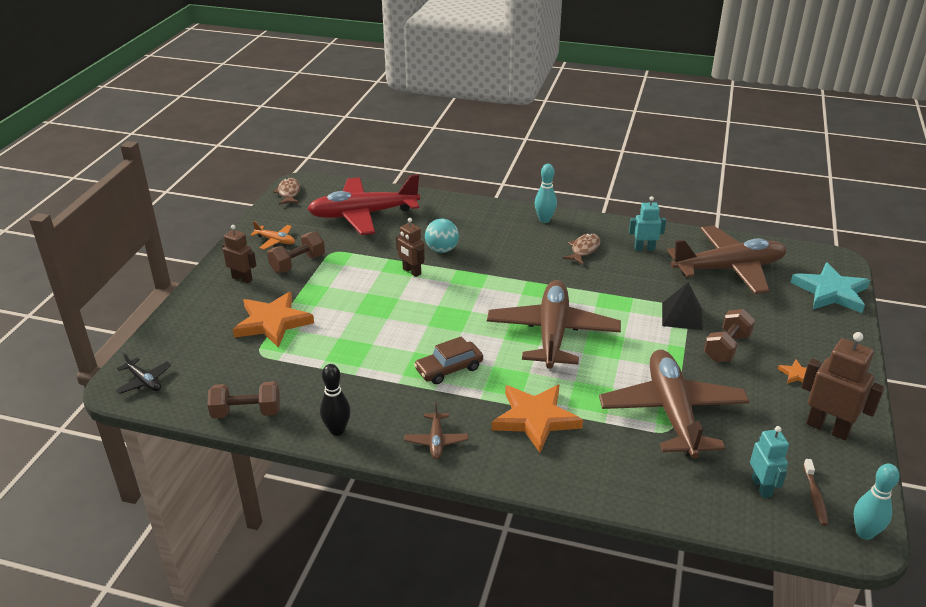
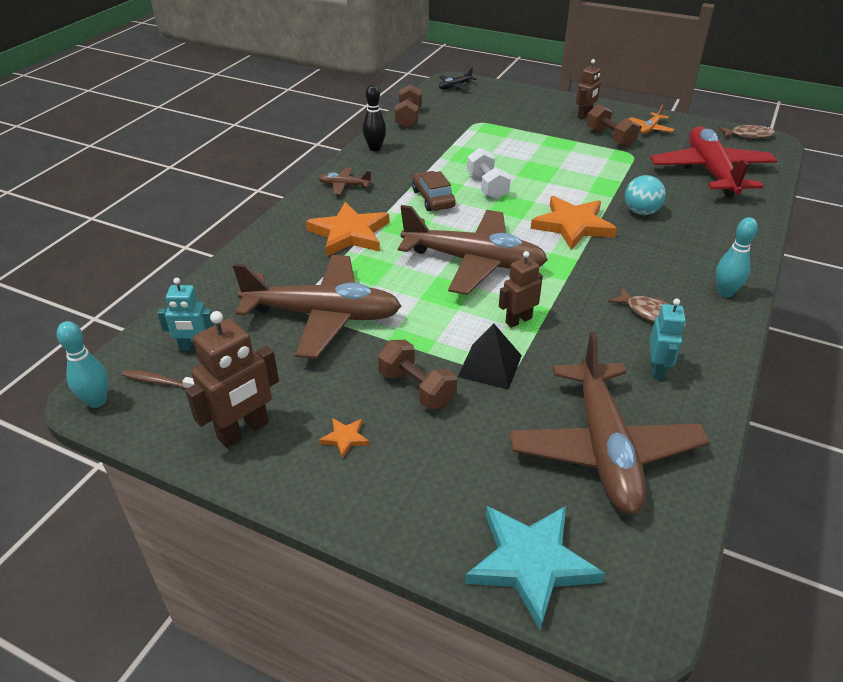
camera: 100 degrees right, 5 degrees up
(273, 322) = (518, 127): orange star -> orange star (573, 226)
(411, 271) = (596, 192): brown robot -> brown robot (518, 320)
(415, 335) = (487, 186): none -> white dumbbell

